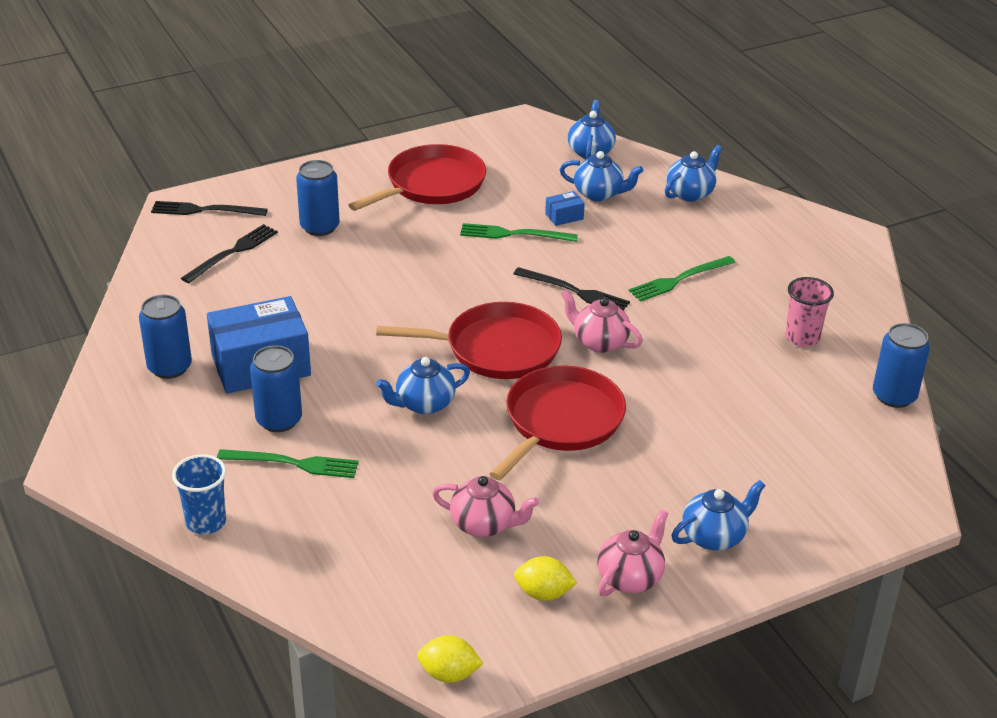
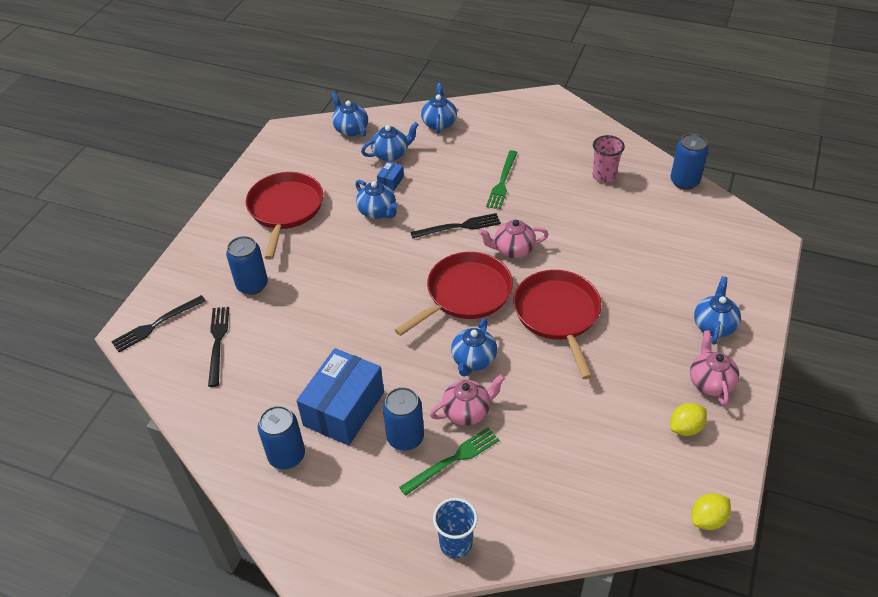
camera: 40 degrees left, 10 degrees up
(484, 524) = (604, 411): pink teapot -> pink teapot (467, 411)
(514, 234) = (377, 212): green fork -> blue teapot

